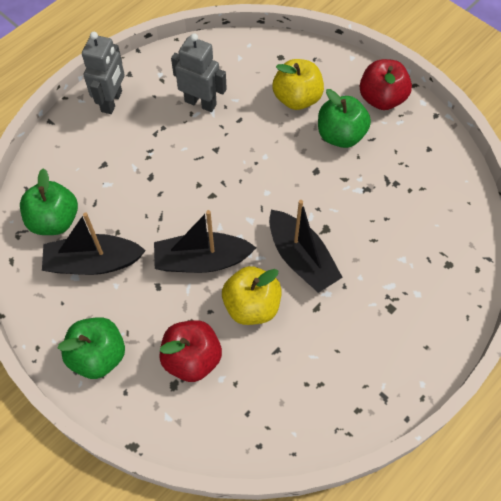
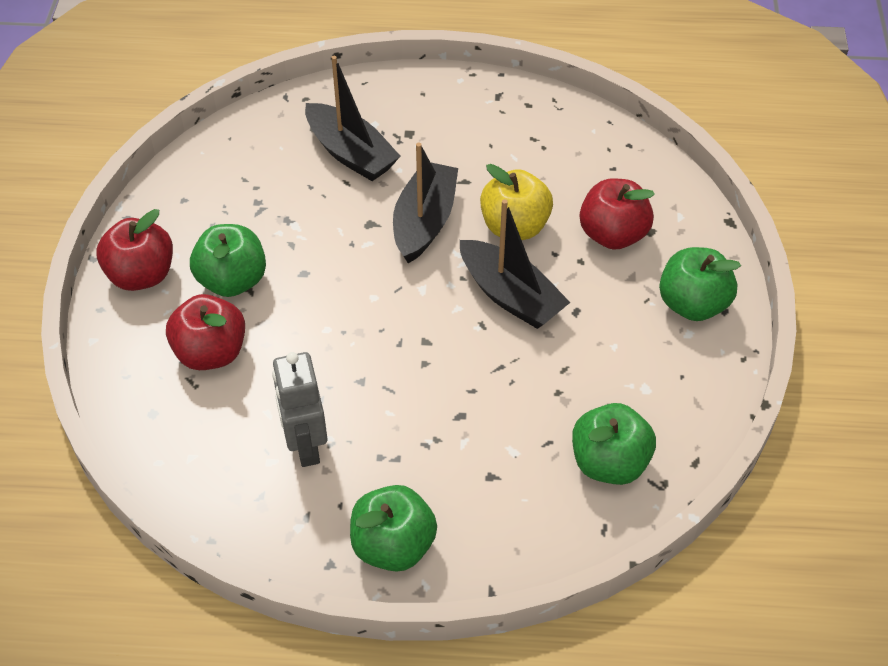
camera: 130 degrees left, 10 degrees down
(93, 262) = (613, 385): black boat -> black boat (351, 153)
(112, 101) = (393, 545): grey robot -> green apple
(297, 98) = (211, 352): yellow apple -> red apple

